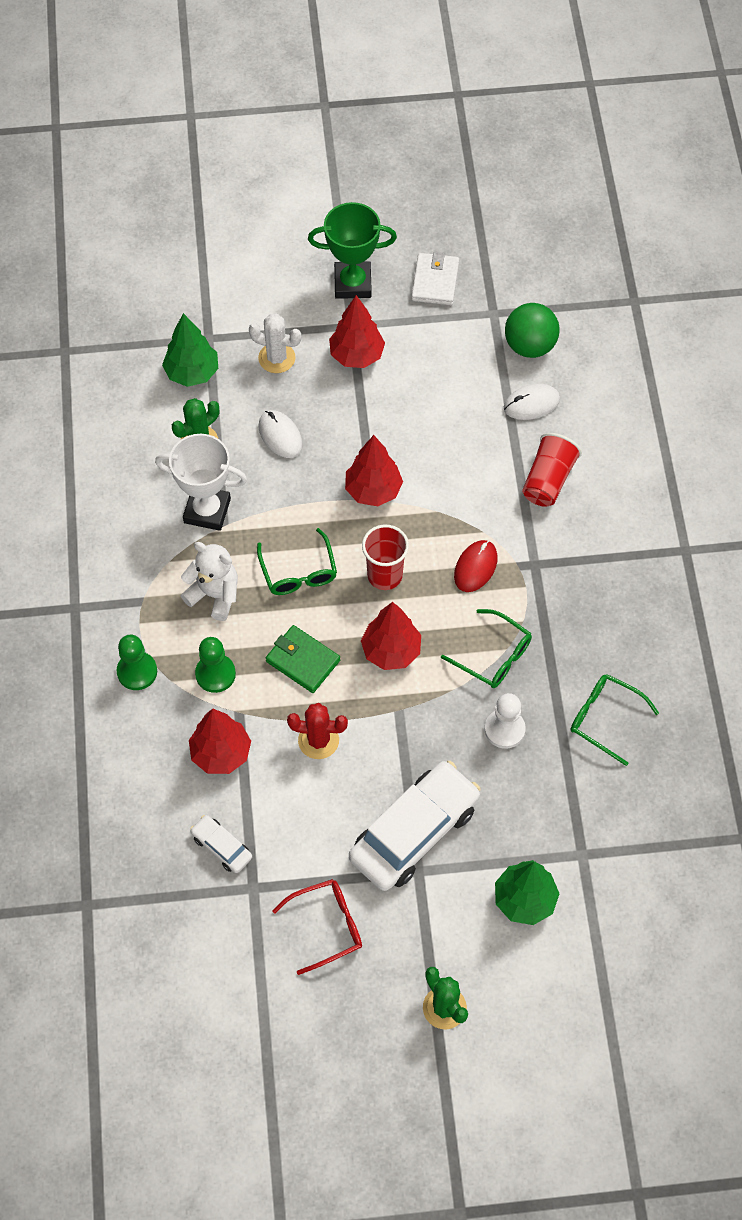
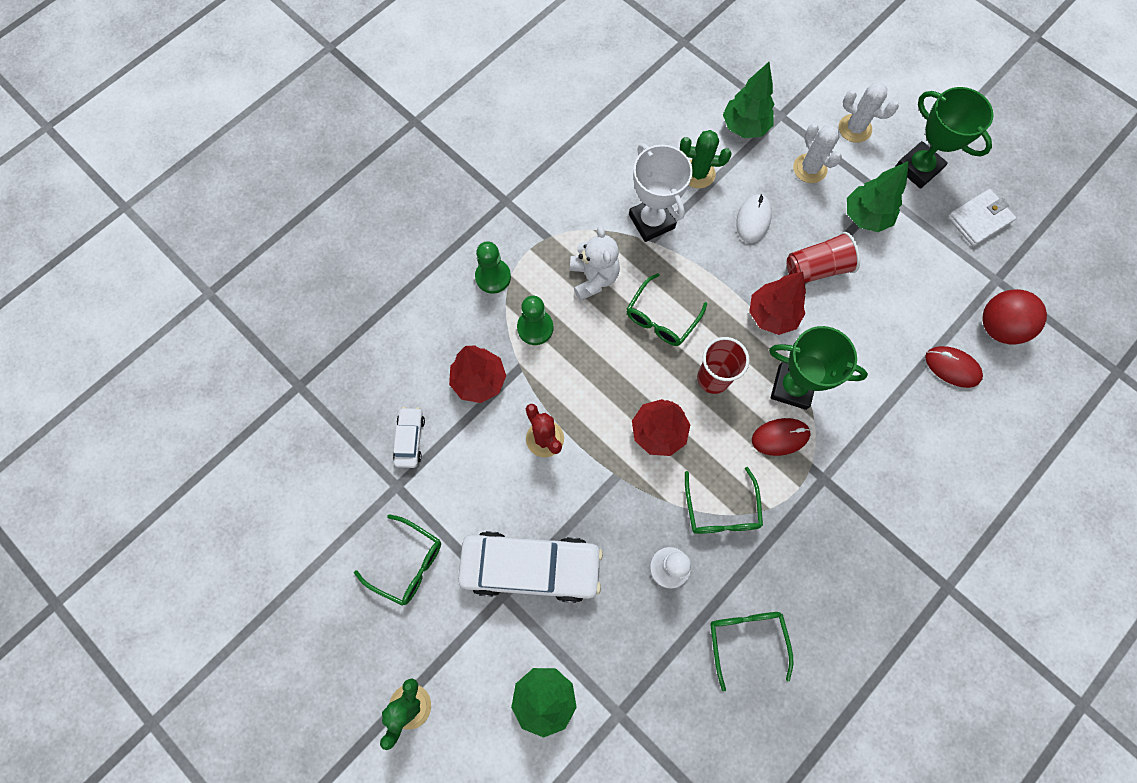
camera: 50 degrees right, 10 degrees up
(274, 296) = (855, 128): none -> white cactus
(303, 661) = (596, 377): green wallet -> none
(326, 926) = (407, 563): red glasses -> green glasses
(357, 355) = (865, 217): red tree -> green tree
(444, 525) = (792, 387): none -> green trophy
(530, 345) = (998, 327): green ball -> red ball
(531, 404) = (952, 367): white mouse -> red mouse
(548, 480) = (902, 431): red cup -> red cup (816, 268)

